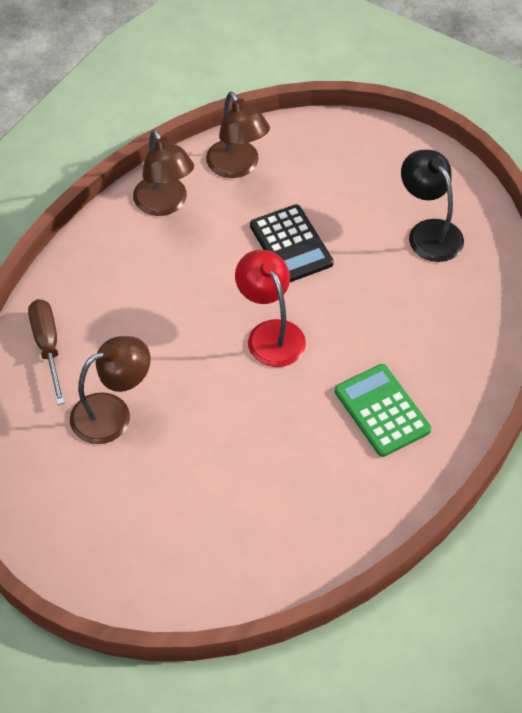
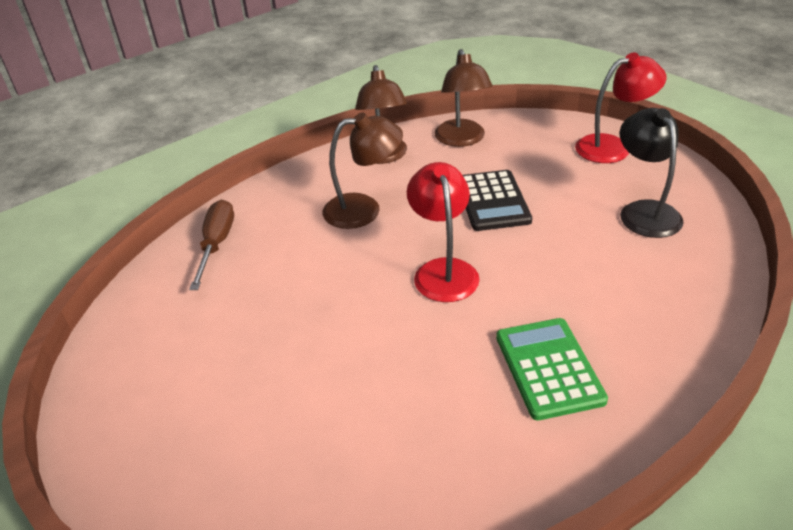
camera: 20 degrees right, 15 degrees down
(112, 413) = (245, 312): brown lamp -> brown lamp (364, 209)
(387, 153) = (612, 147): none -> red lamp

